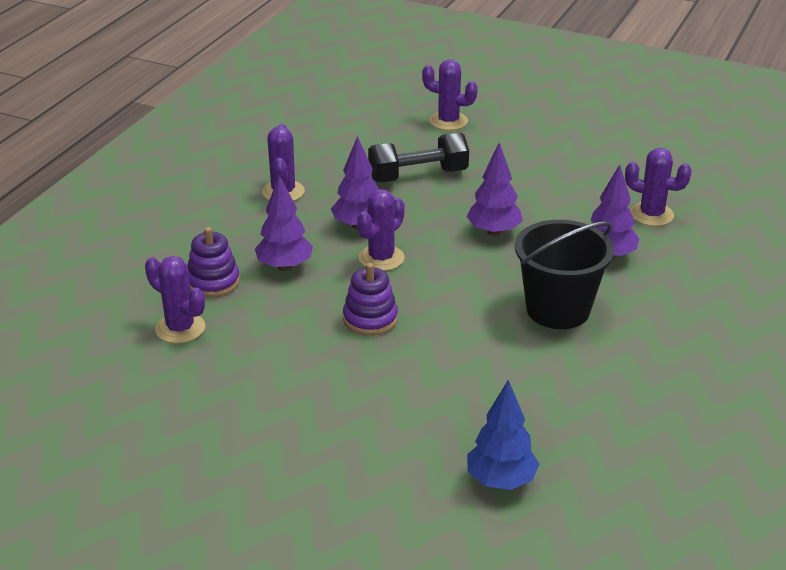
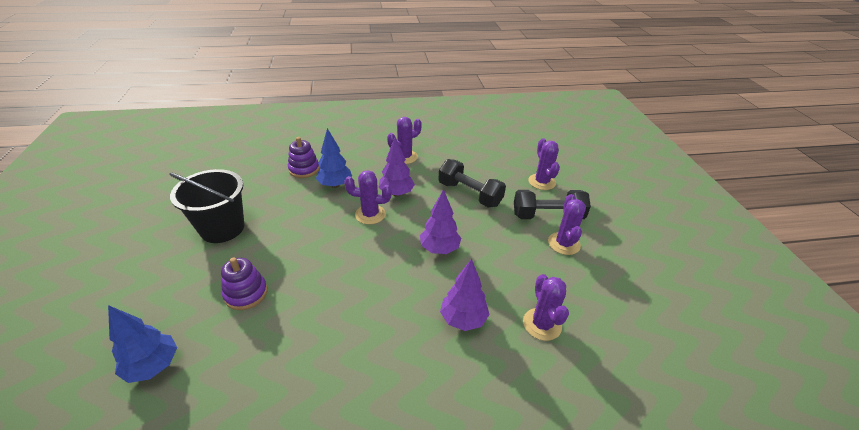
camera: 55 degrees right, 5 degrees up
(180, 328) = (257, 176): purple cactus -> purple cactus (563, 243)
(285, 266) = (335, 185): purple tree -> blue tree
(370, 319) = (305, 235): purple stacking toy -> purple stacking toy (246, 293)
(509, 144) = (547, 216): none -> black dumbbell
(558, 309) = (372, 317): black bucket -> black bucket (222, 228)

